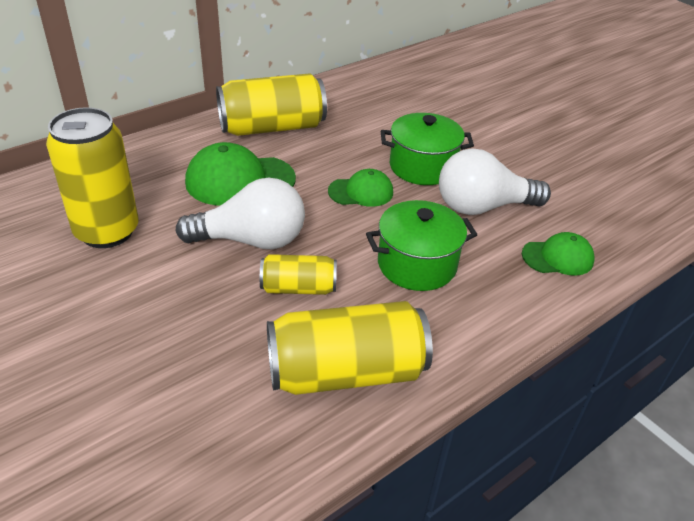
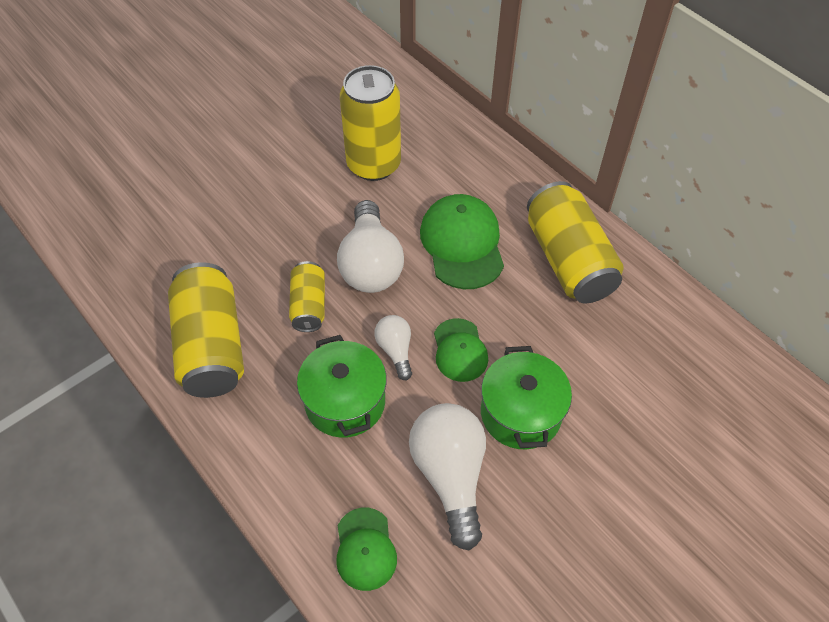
camera: 90 degrees right, 15 degrees up
(359, 229) = (395, 350): none -> white light bulb

